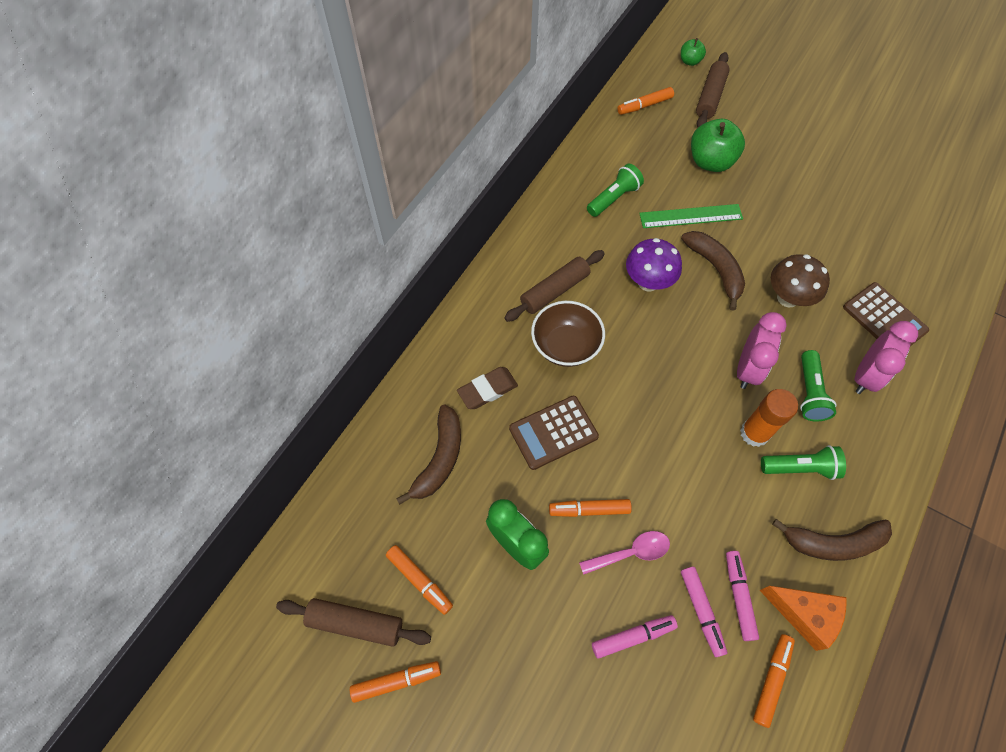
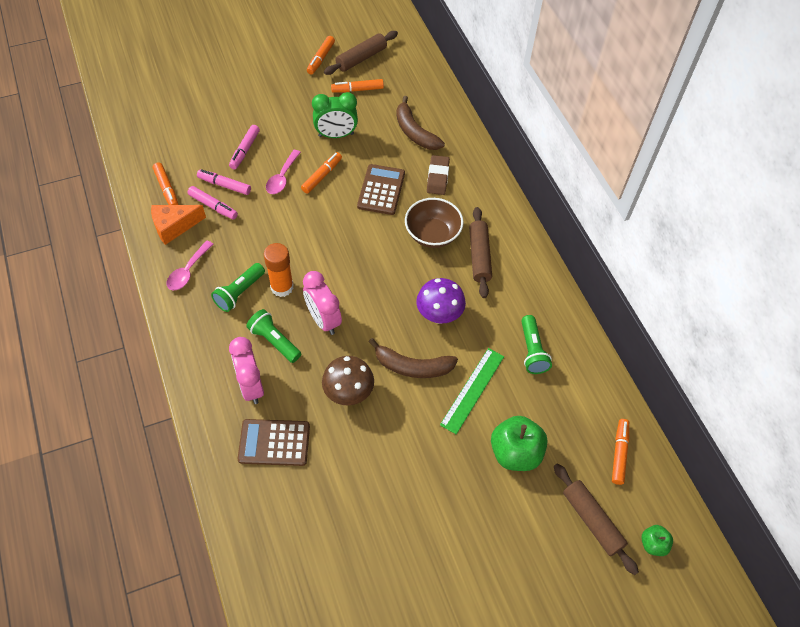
camera: 125 degrees right, 5 degrees down
(833, 543) = (188, 271): brown banana -> pink spoon

